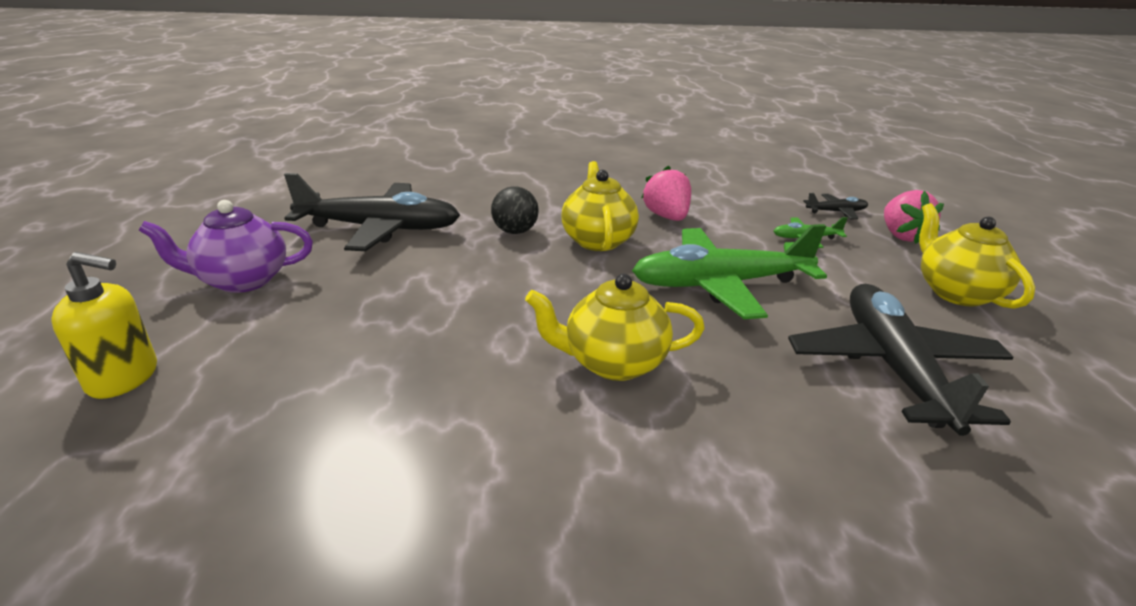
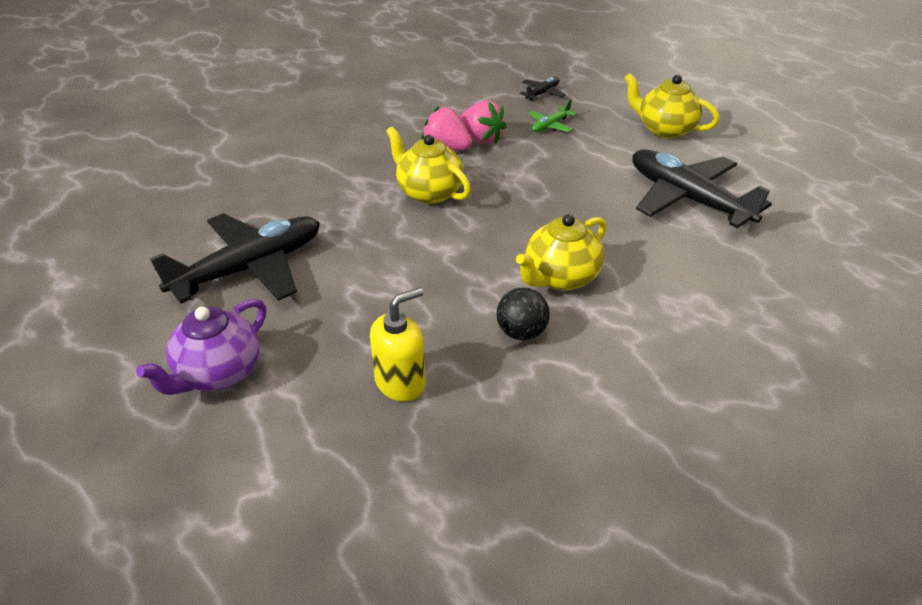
camera: 40 degrees left, 10 degrees up
(123, 377) = (275, 489): yellow soap dispenser -> yellow soap dispenser (400, 382)
(515, 231) = (360, 215): black ball -> black ball (521, 332)
(720, 284) = (546, 189): green plane -> none
(901, 235) = (597, 97): pink strawberry -> pink strawberry (481, 139)

